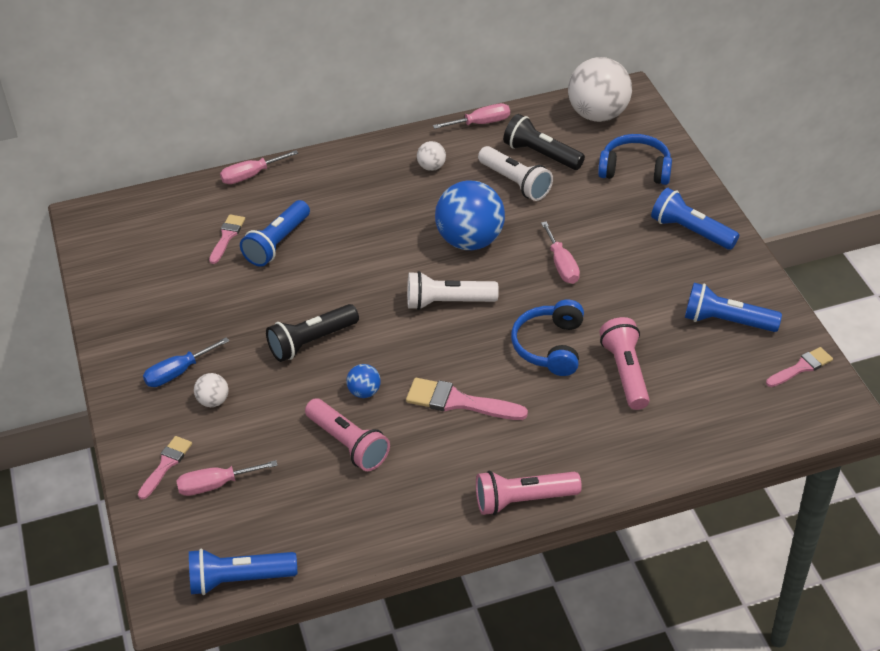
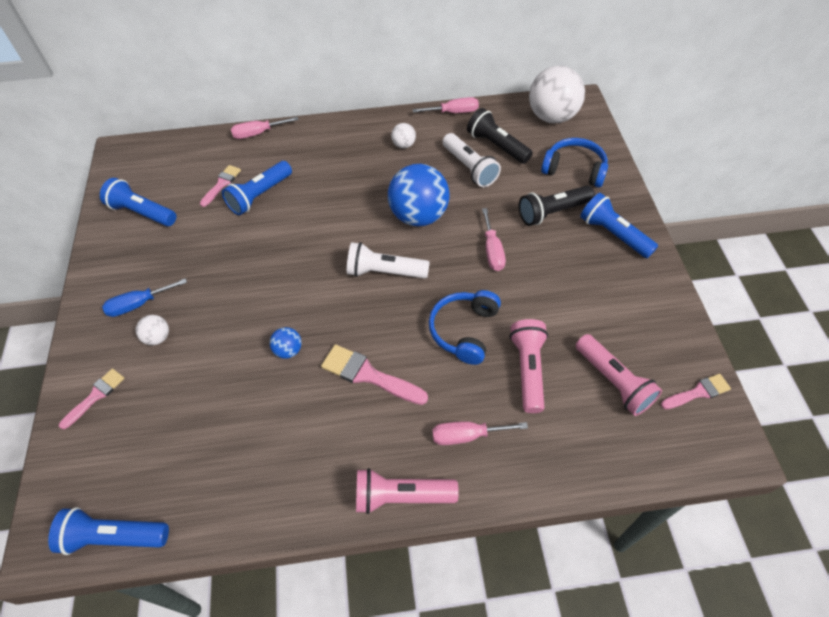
camera: 10 degrees right, 10 degrees up
(215, 485) = (129, 425): pink screwdriver -> pink screwdriver (467, 435)
(311, 342) = (258, 292): black flashlight -> black flashlight (552, 212)
(348, 444) = (258, 403): pink flashlight -> pink flashlight (613, 381)
(726, 321) = (632, 330): blue flashlight -> blue flashlight (142, 212)

